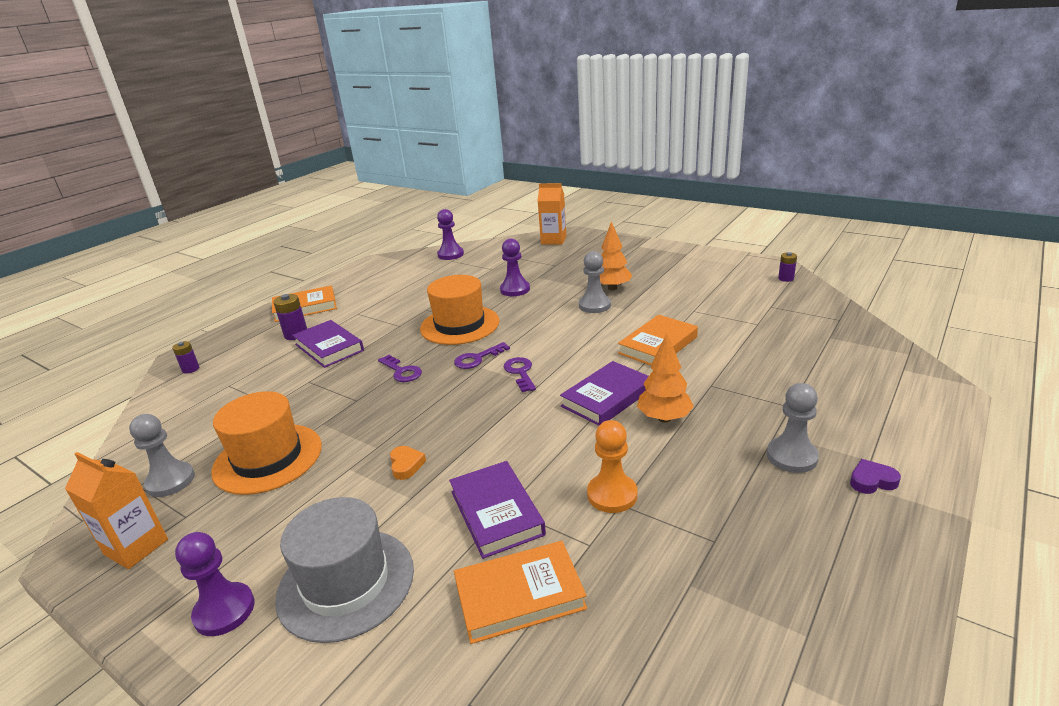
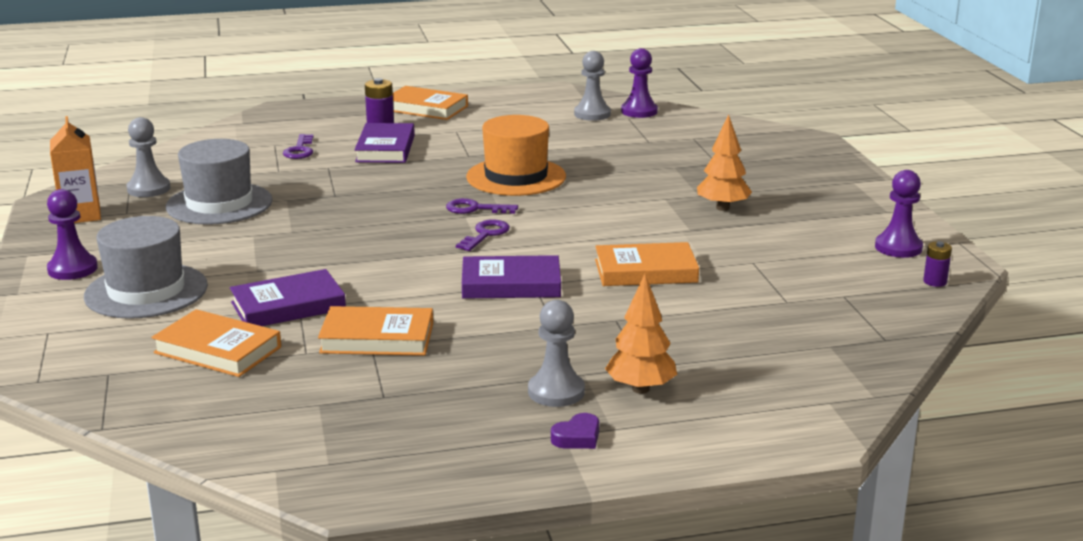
camera: 40 degrees right, 5 degrees down
(190, 369) = (270, 121): purple battery -> none
(268, 458) = (219, 204): orange hat -> grey hat
(402, 371) = (402, 191): purple key -> purple key (300, 150)
(406, 465) = (288, 251): orange heart -> none
(496, 512) = (288, 306): purple book -> purple book turned 45 degrees clockwise
(515, 289) = (627, 169): purple pawn -> purple pawn (898, 247)
(553, 240) = (773, 139): orange carton -> none
(594, 305) = (668, 215): grey pawn -> grey pawn (592, 114)
(612, 495) = (377, 338): orange pawn -> orange book
(664, 418) = (521, 319): orange tree -> orange tree (641, 389)
(872, 481) = (577, 437): purple heart -> purple heart turned 105 degrees clockwise

